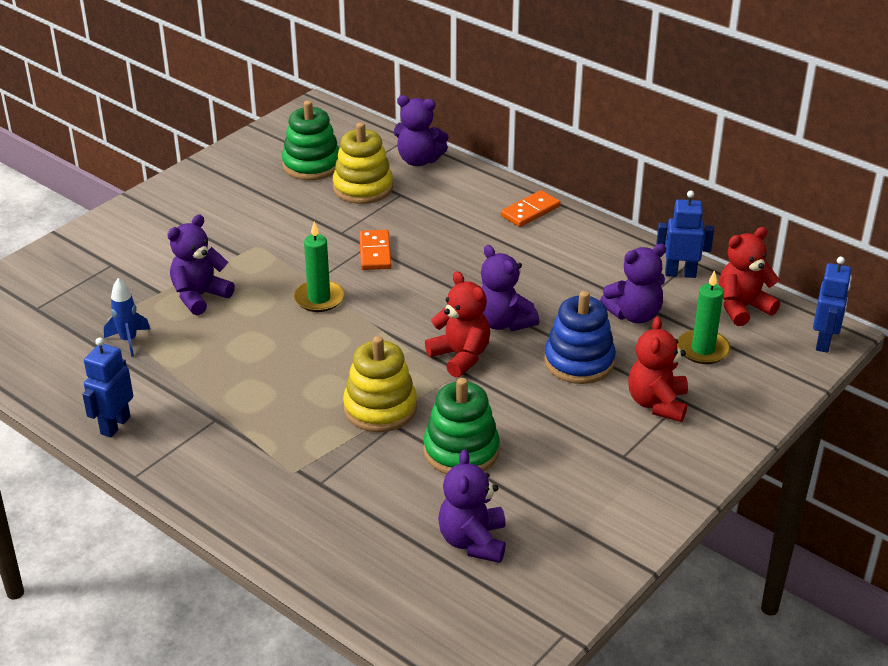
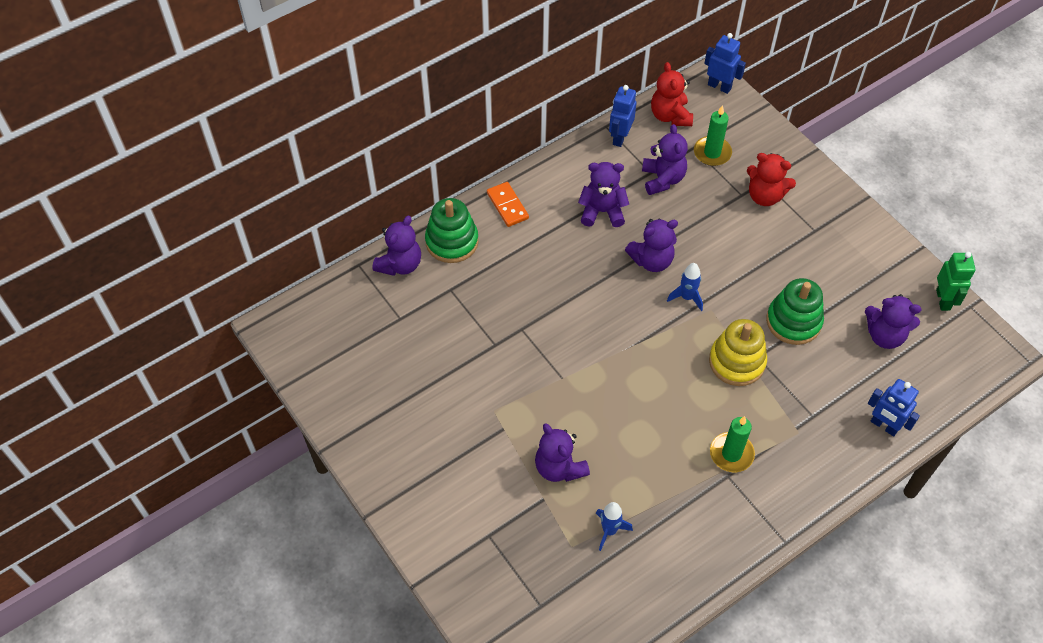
camera: 75 degrees left, 20 degrees up
(115, 425) = (721, 551): blue robot -> blue robot (884, 426)
(312, 165) = (376, 348): green stacking toy -> green stacking toy (452, 241)
(319, 298) = (587, 378): green candle -> green candle (731, 454)
(363, 188) = (430, 315): yellow stacking toy -> none
(375, 252) = (533, 326): orange domino -> none
(460, 356) = (687, 297): red teddy bear -> blue rocket
(557, 276) = (602, 211): none -> purple teddy bear
(562, 601) = (943, 300): none -> green robot
(579, 362) = (709, 227): blue stacking toy -> none

